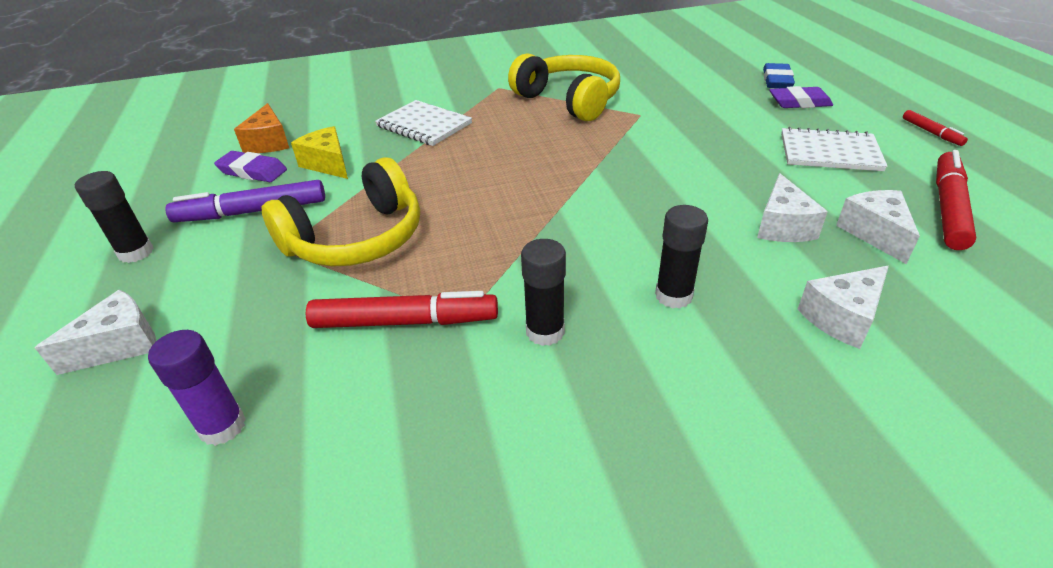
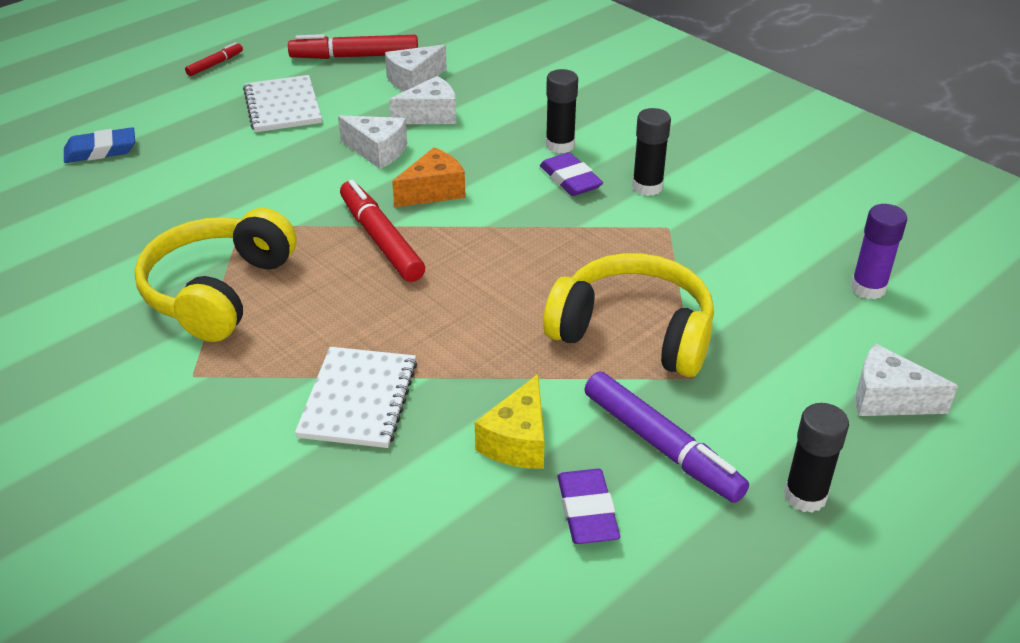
camera: 120 degrees left, 0 degrees up
(269, 142) = (505, 551): orange cheese -> orange cheese (433, 191)
(405, 322) = (701, 252): red marker -> red marker (381, 240)
(799, 102) = (165, 131): purple eraser -> purple eraser (570, 179)
(842, 318) = (527, 86): white cheese -> white cheese (377, 151)

